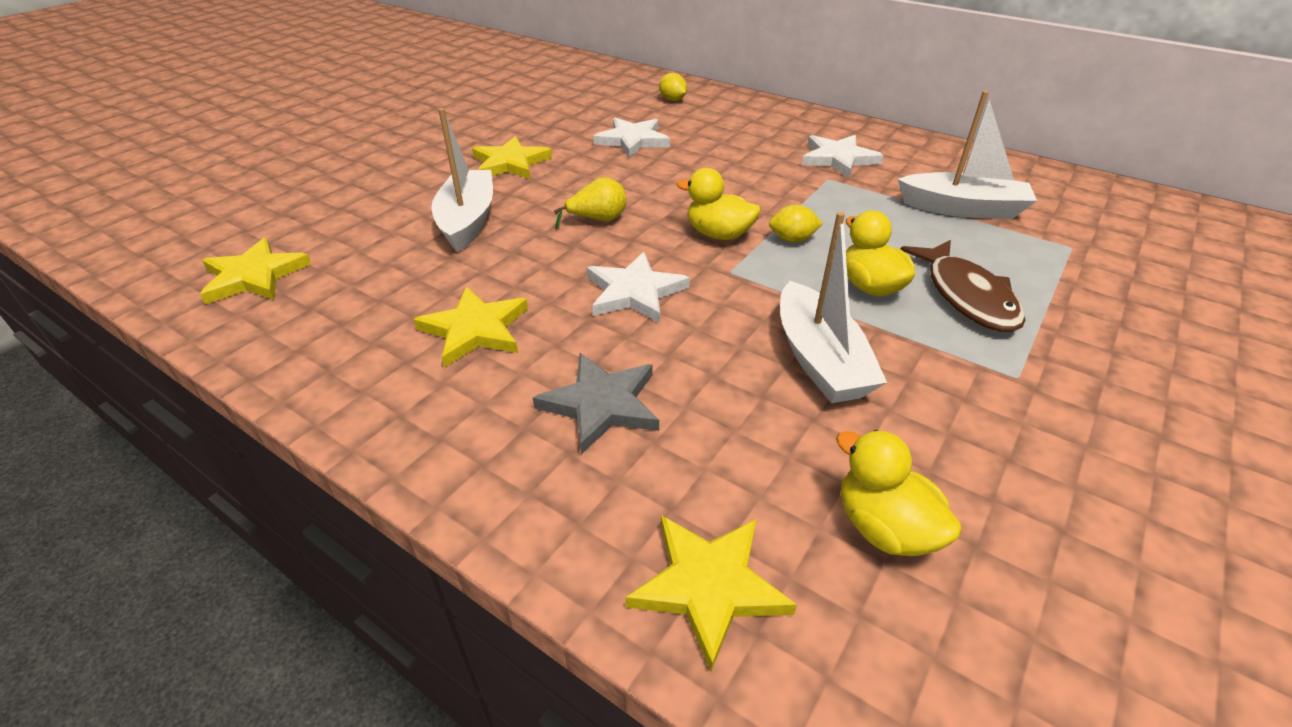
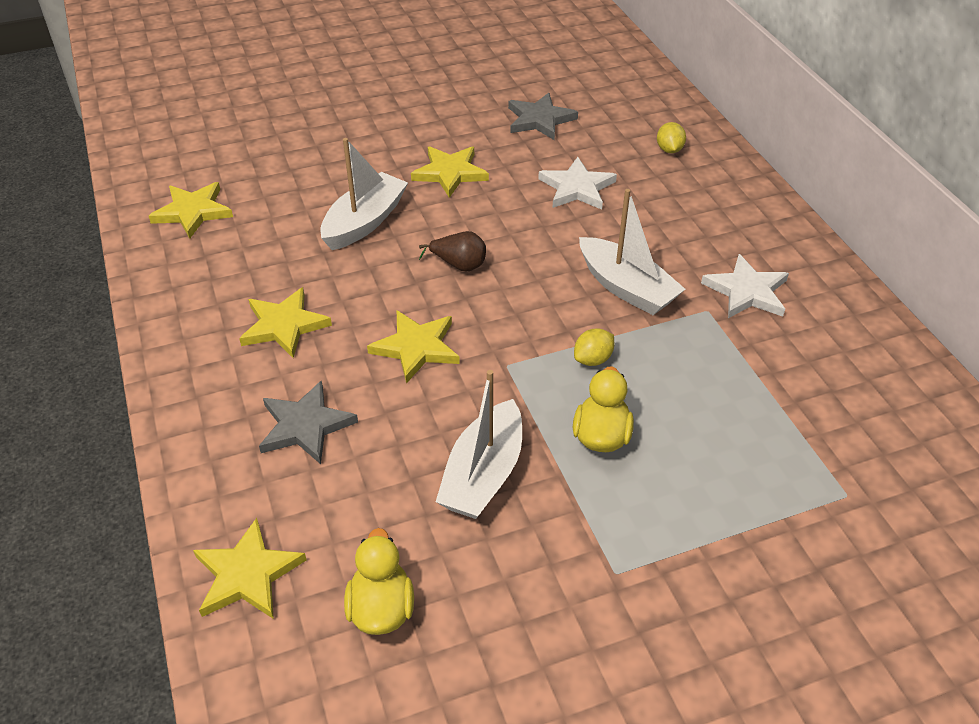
camera: 35 degrees right, 5 degrees up
(547, 110) = (540, 120): none -> grey star
(598, 219) = (459, 265): yellow pear -> brown pear
(634, 292) = (416, 347): white star -> yellow star
(718, 234) = (537, 325): yellow duck -> none
(792, 239) = (593, 359): yellow lemon -> yellow lemon turned 75 degrees counterclockwise
(962, 209) = (795, 403): white boat -> white boat (626, 288)
(967, 296) = (672, 487): brown fish -> none

